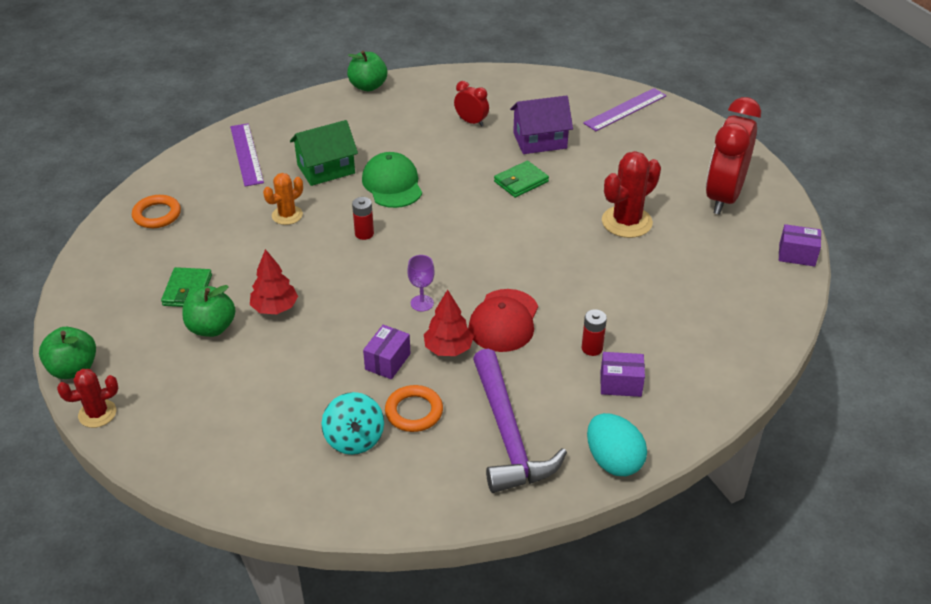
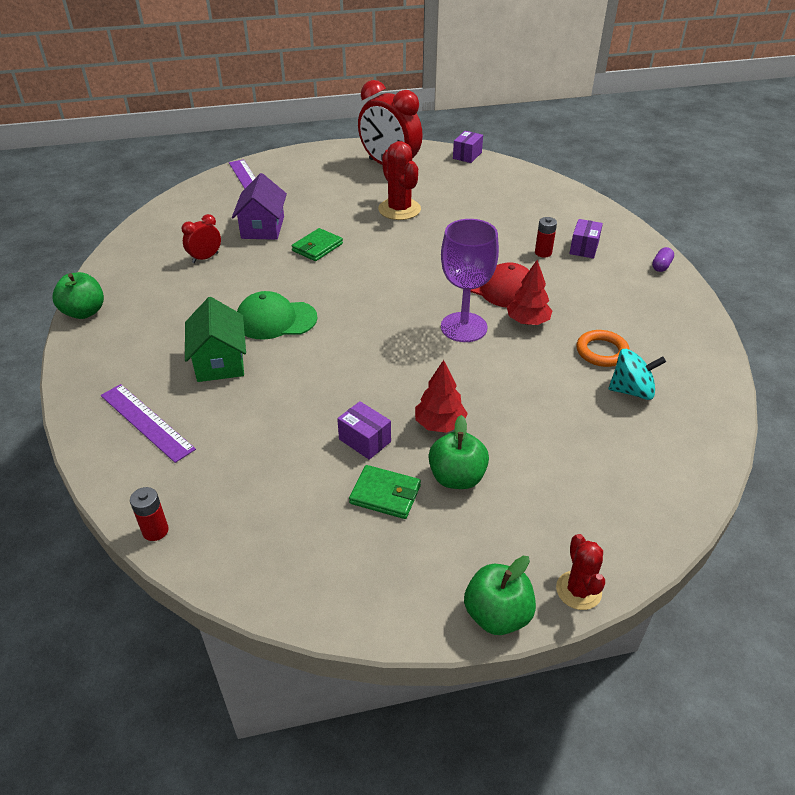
camera: 75 degrees left, 0 degrees up
(157, 215) = (222, 516): orange ring -> none
(246, 154) = (146, 422): purple ruler -> purple ruler turned 45 degrees clockwise
(287, 215) = (287, 399): orange cactus -> none
(364, 234) = (346, 348): red battery -> red battery (155, 531)
(387, 361) = (536, 358): purple box -> purple box (365, 440)
(422, 303) = (464, 327): purple goblet -> purple goblet, size x2.11
(508, 434) = (631, 307): purple hammer -> none
(521, 182) = (317, 247): green wallet -> green wallet turned 60 degrees clockwise
(613, 461) = (661, 266): turquoise egg -> purple capsule

